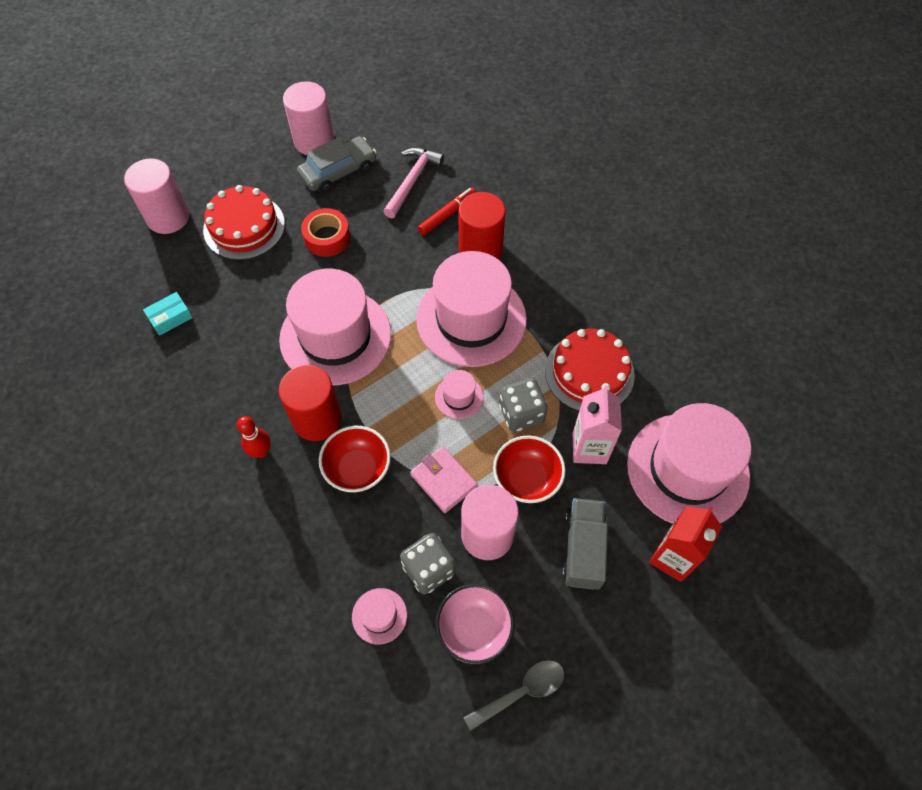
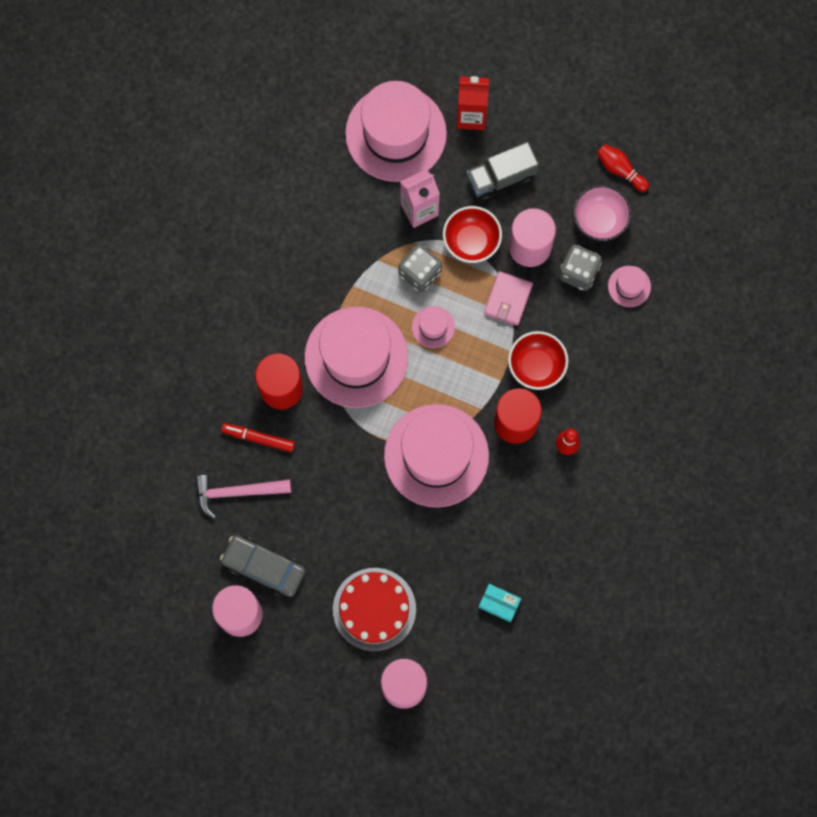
camera: 120 degrees left, 15 degrees up
(327, 238) = (344, 527): red tape -> none
(521, 692) = (620, 170): grey spoon -> red bowling pin
(589, 372) = (353, 240): red cake -> none

